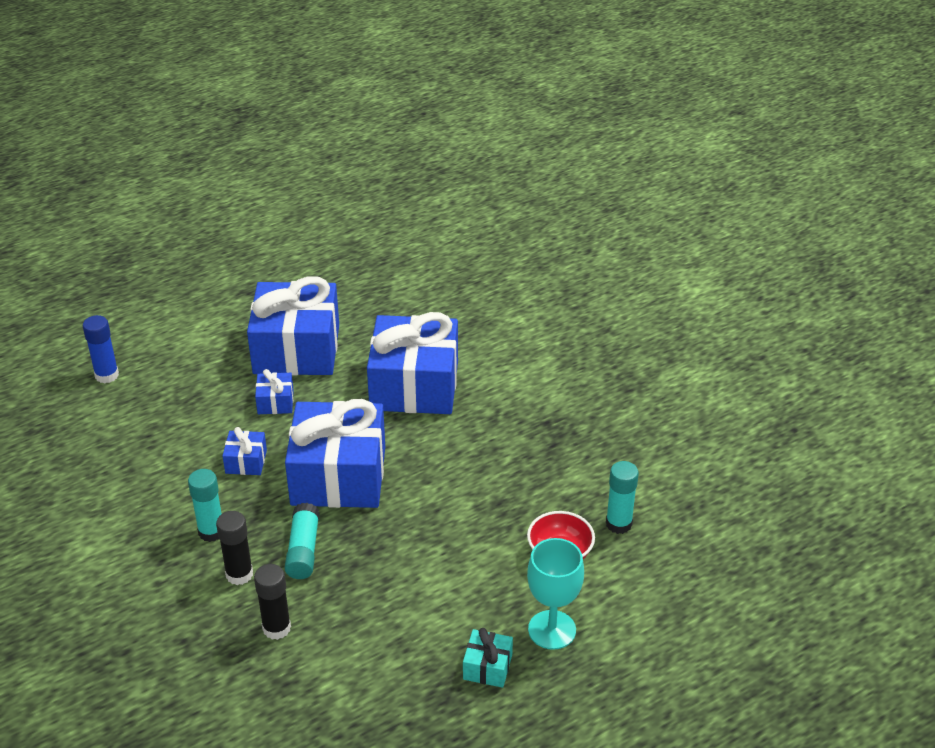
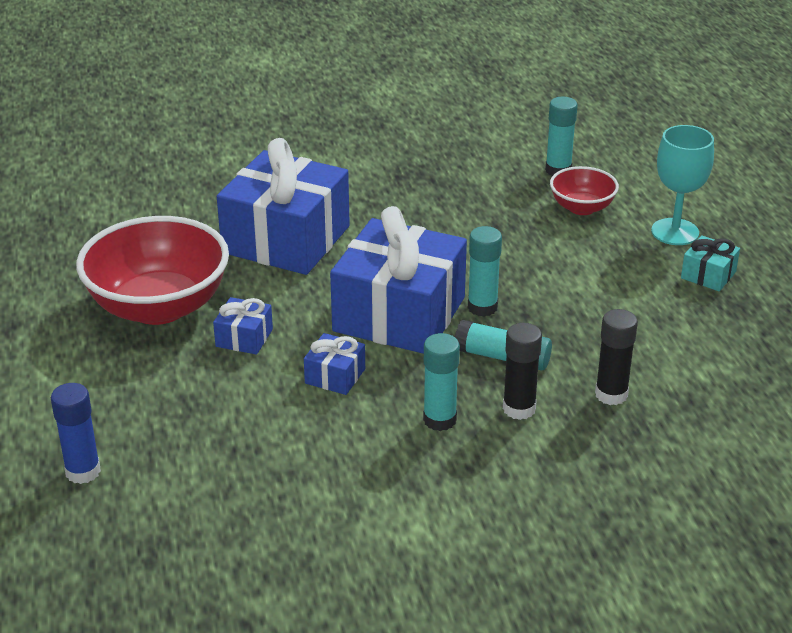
camera: 70 degrees left, 5 degrees down
(296, 349) = (159, 307): blue gift -> red bowl
(368, 522) = (482, 307): none -> turquoise glue stick

